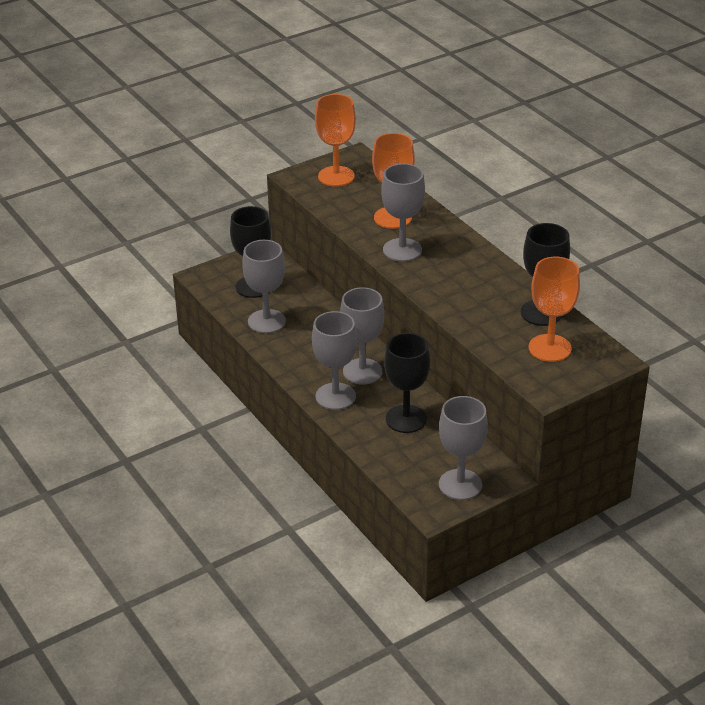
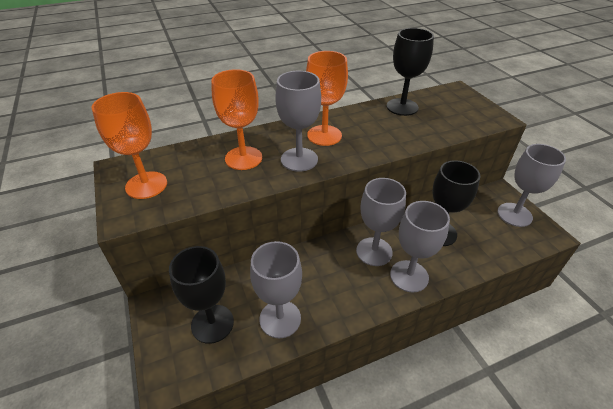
camera: 80 degrees left, 5 degrees up
(549, 348) = (446, 110): orange goblet -> orange goblet (324, 135)

